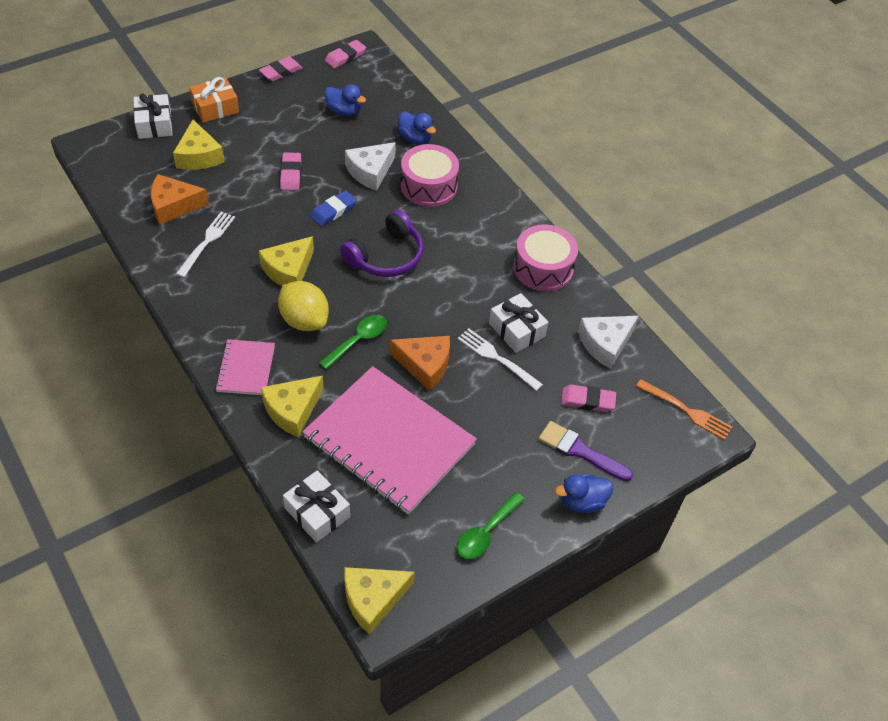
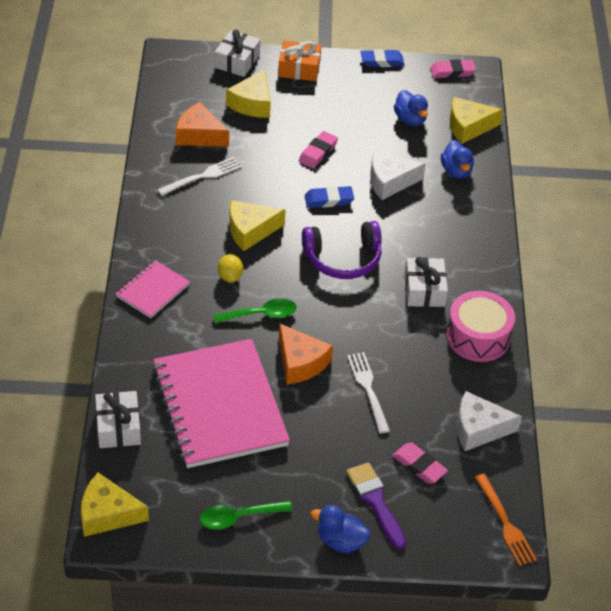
camera: 35 degrees right, 5 degrees down
(281, 72) = (382, 61): pink eraser -> blue eraser
(292, 410) = (162, 341): yellow cheese -> yellow cheese (468, 127)
(304, 320) = (230, 276): yellow lemon -> yellow lemon, size x0.56
(428, 186) = (432, 217): pink drum -> none
(517, 330) = (406, 376): white gift -> white gift (424, 290)

